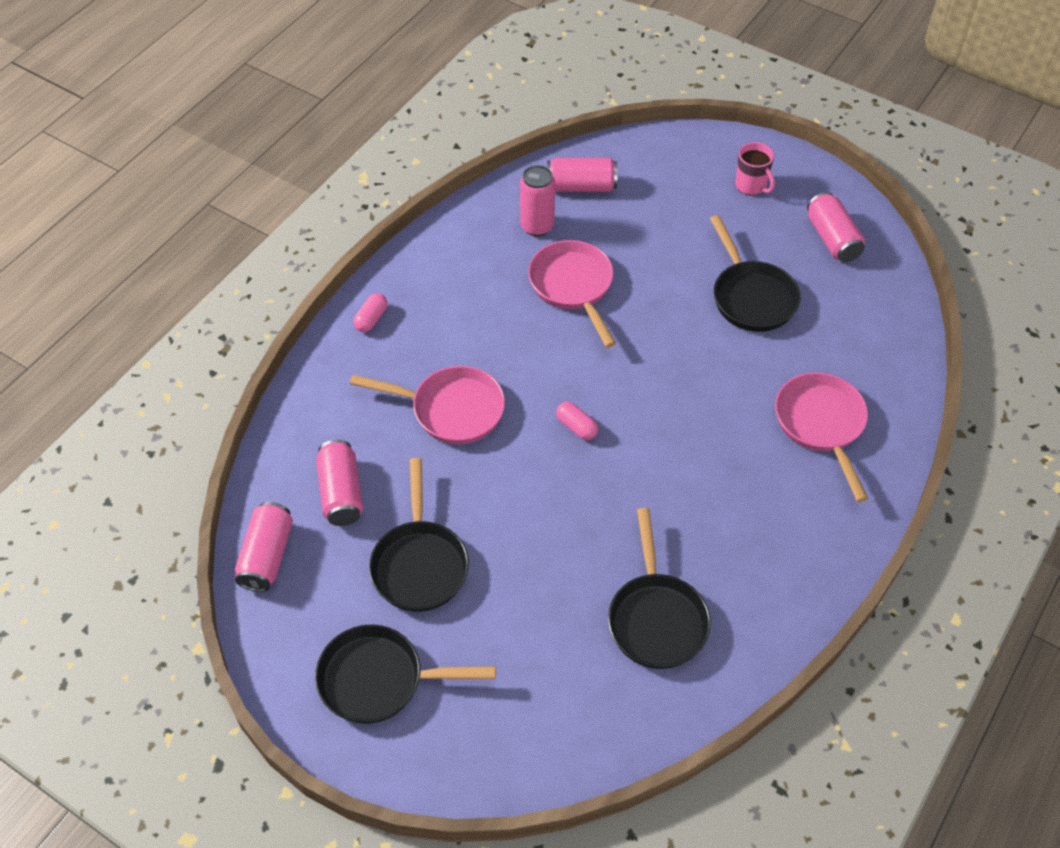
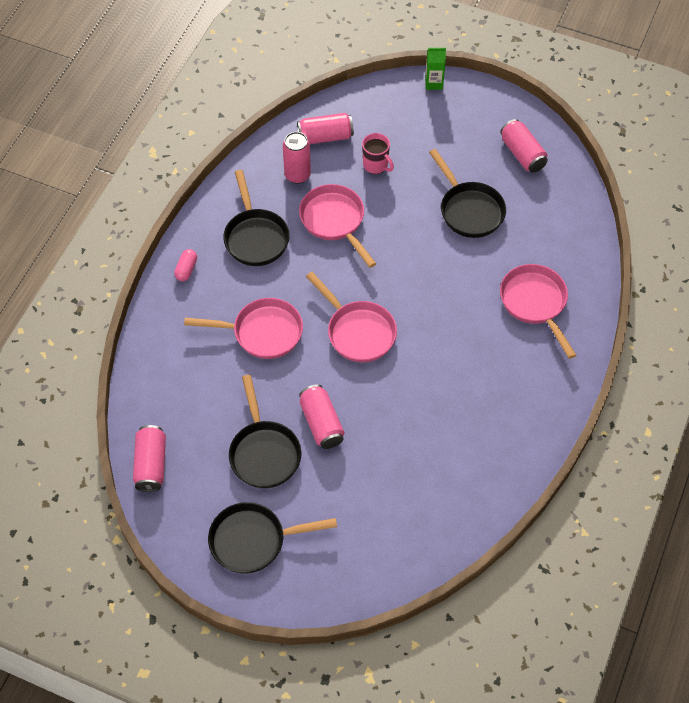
camera: 10 degrees left, 5 degrees up
(341, 493) = (195, 409): pink can -> pink can (321, 423)
(576, 427) = (358, 331): pink capsule -> pink pan
(656, 618) = (440, 465): black pan -> black pan (255, 237)
(731, 142) = (434, 83): none -> green carton
(751, 186) = (455, 118): pink mug -> pink mug (376, 165)

